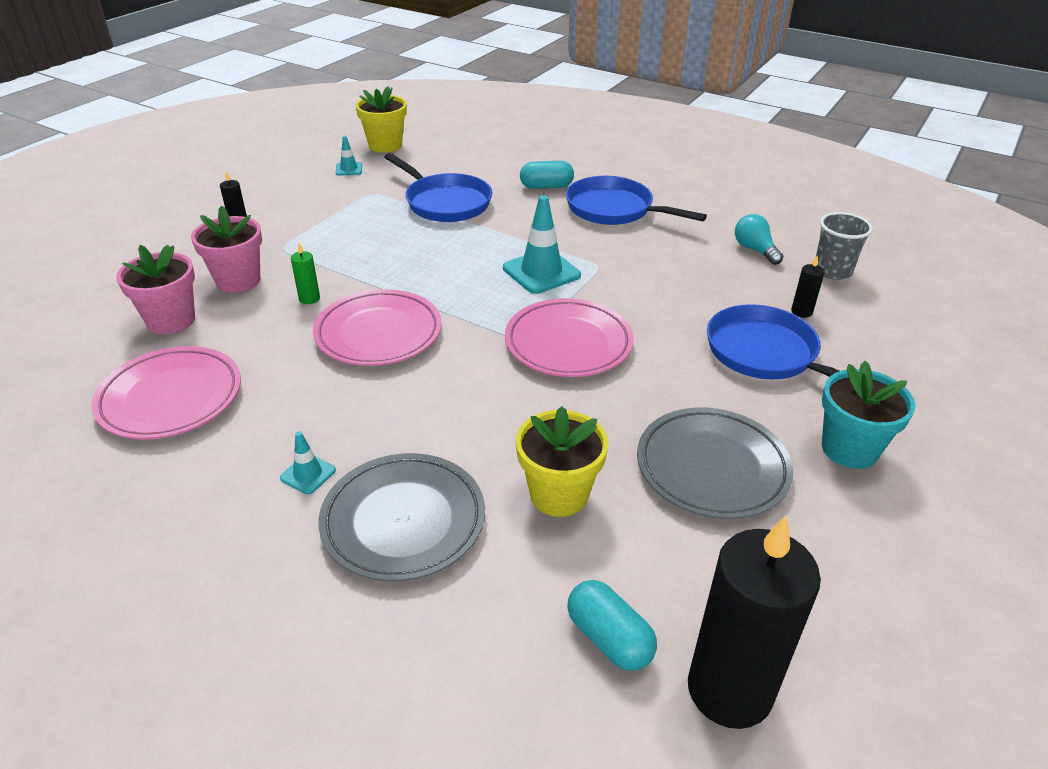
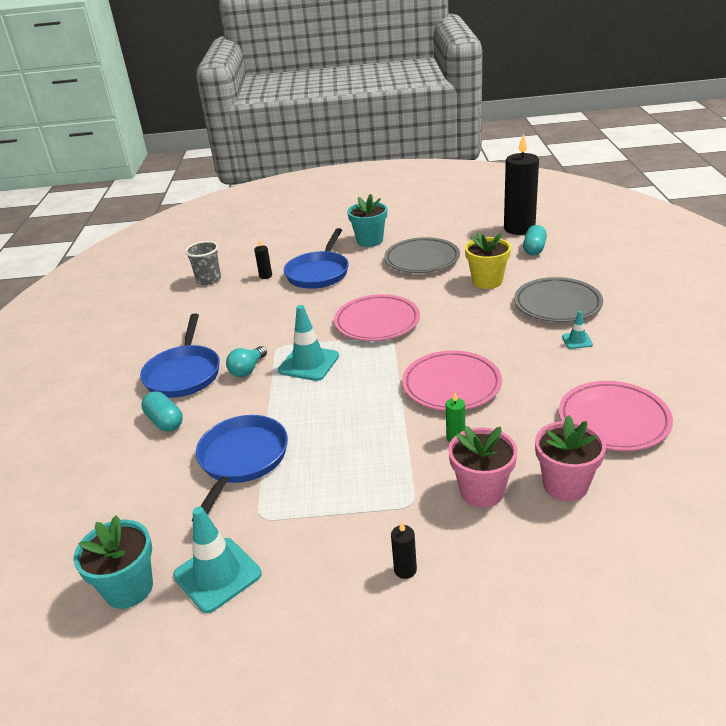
camera: 120 degrees left, 5 degrees down
(349, 169) = (217, 575): turquoise traffic cone -> turquoise traffic cone, size x1.97
(385, 145) = (129, 588): yellow flower pot -> turquoise flower pot
(755, 250) = (202, 306): turquoise light bulb -> turquoise light bulb (247, 369)

